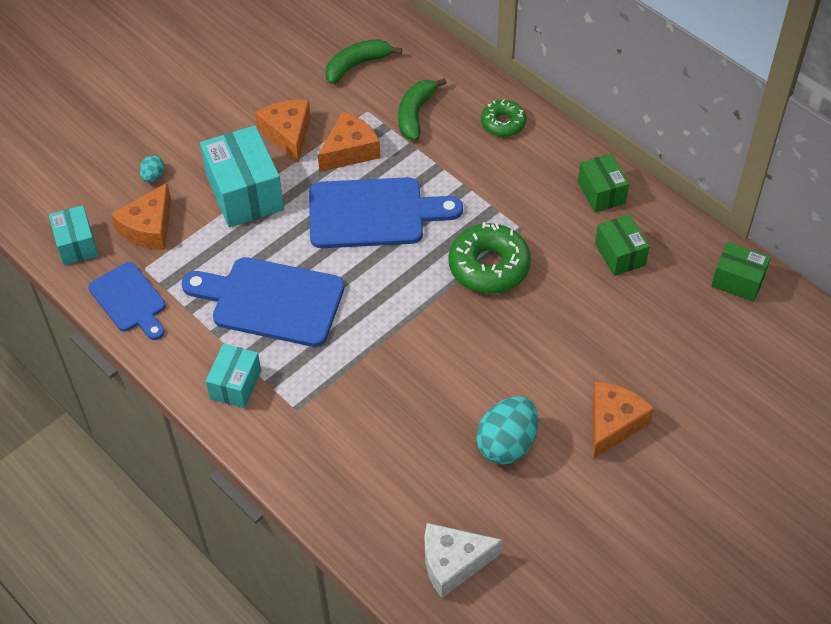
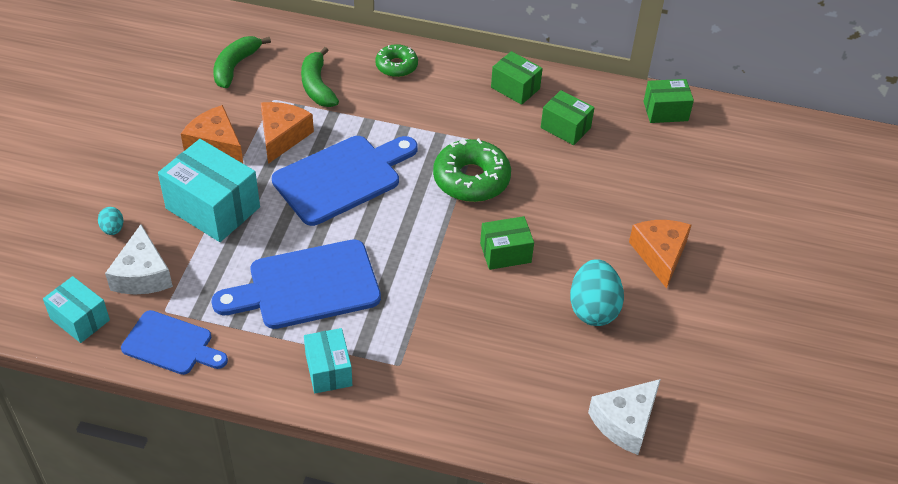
camera: 35 degrees left, 5 degrees down
(149, 228) = (142, 275): orange cheese -> white cheese
(466, 352) = (505, 253): none -> green box

